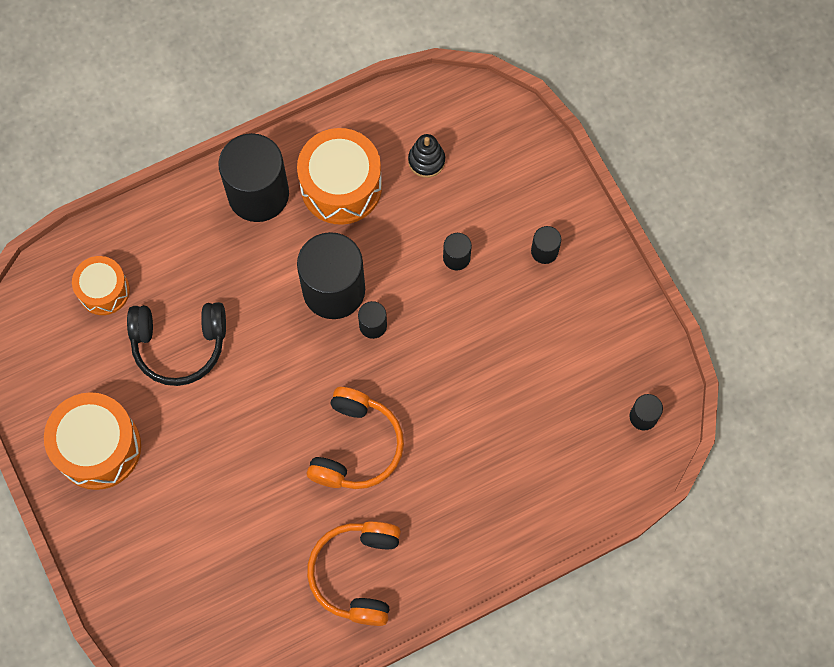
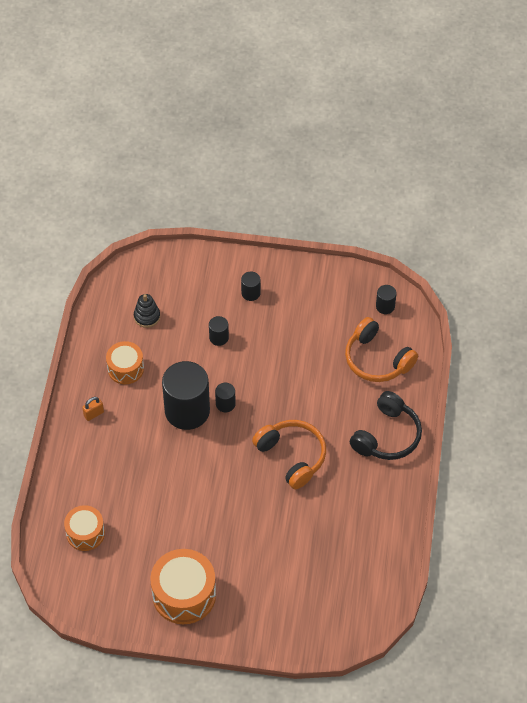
camera: 55 degrees left, 15 degrees down
(179, 345) = (154, 512): black headphones -> black headphones (387, 436)
(258, 194) = (93, 414): black cylinder -> orange padlock
(341, 186) = (125, 368): orange drum -> orange drum, size x0.62
(357, 573) = (368, 501): orange headphones -> orange headphones (377, 359)

